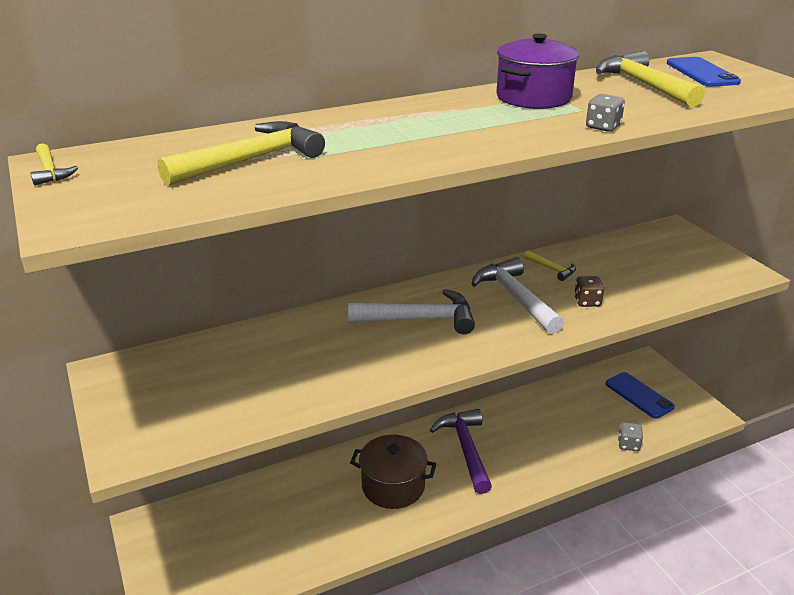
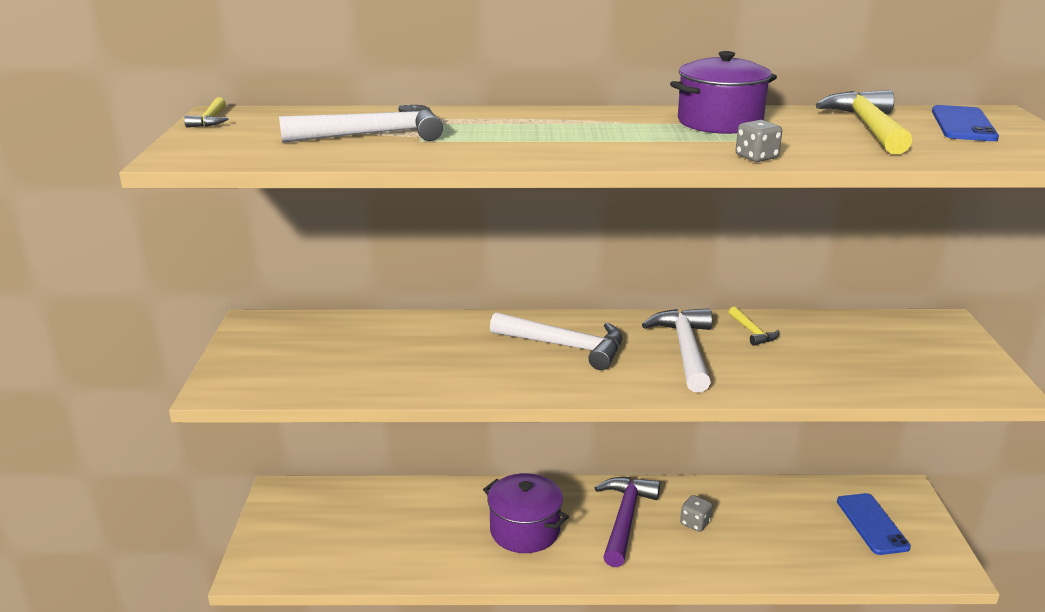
camera: 25 degrees right, 5 degrees down
(250, 160) = (373, 135): yellow hammer -> white hammer
(393, 486) = (525, 530): brown pot -> purple pot
(587, 302) = (764, 371): brown dice -> none
(628, 444) = (820, 571): grey dice -> grey dice (695, 523)

